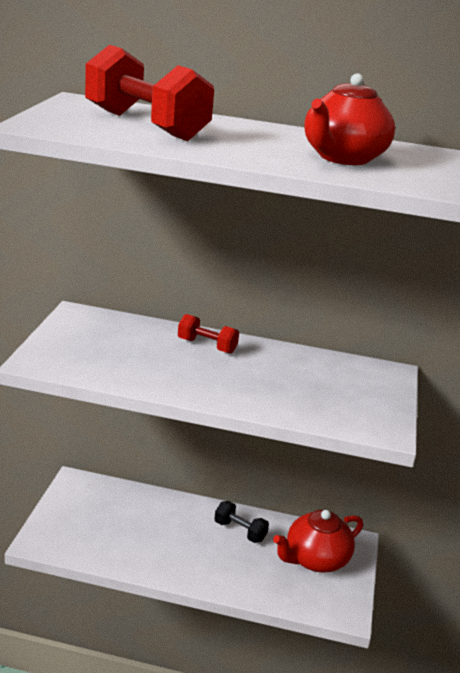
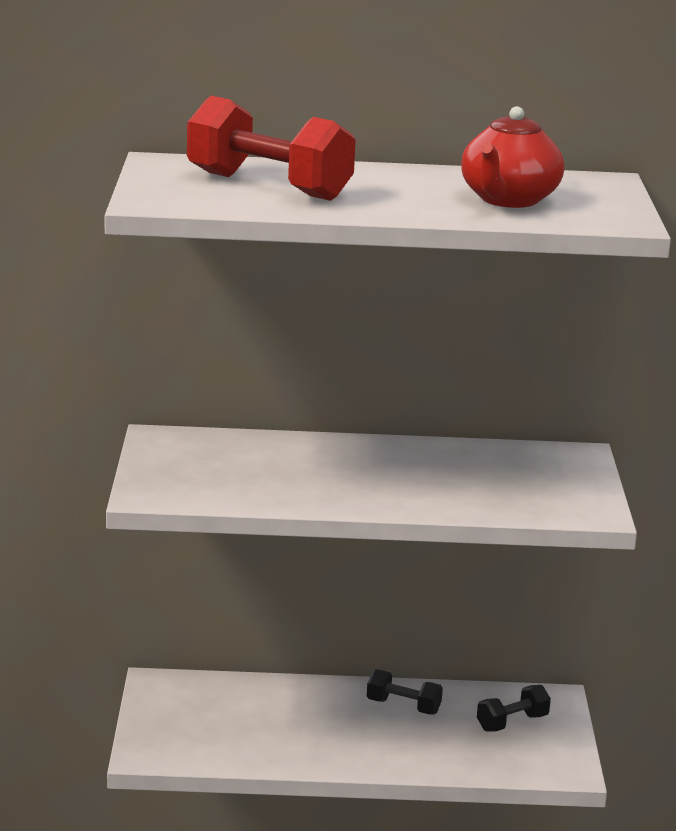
camera: 10 degrees left, 5 degrees down
(207, 346) = (344, 453): red dumbbell -> none
(315, 559) = (512, 723): red teapot -> black dumbbell

